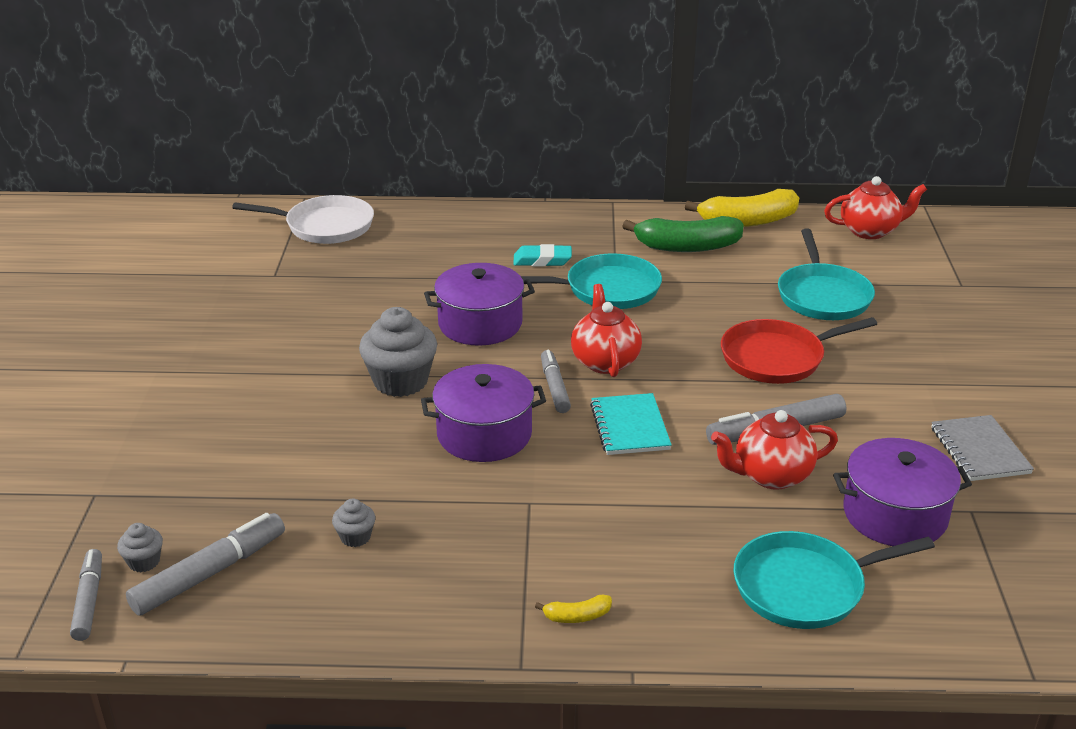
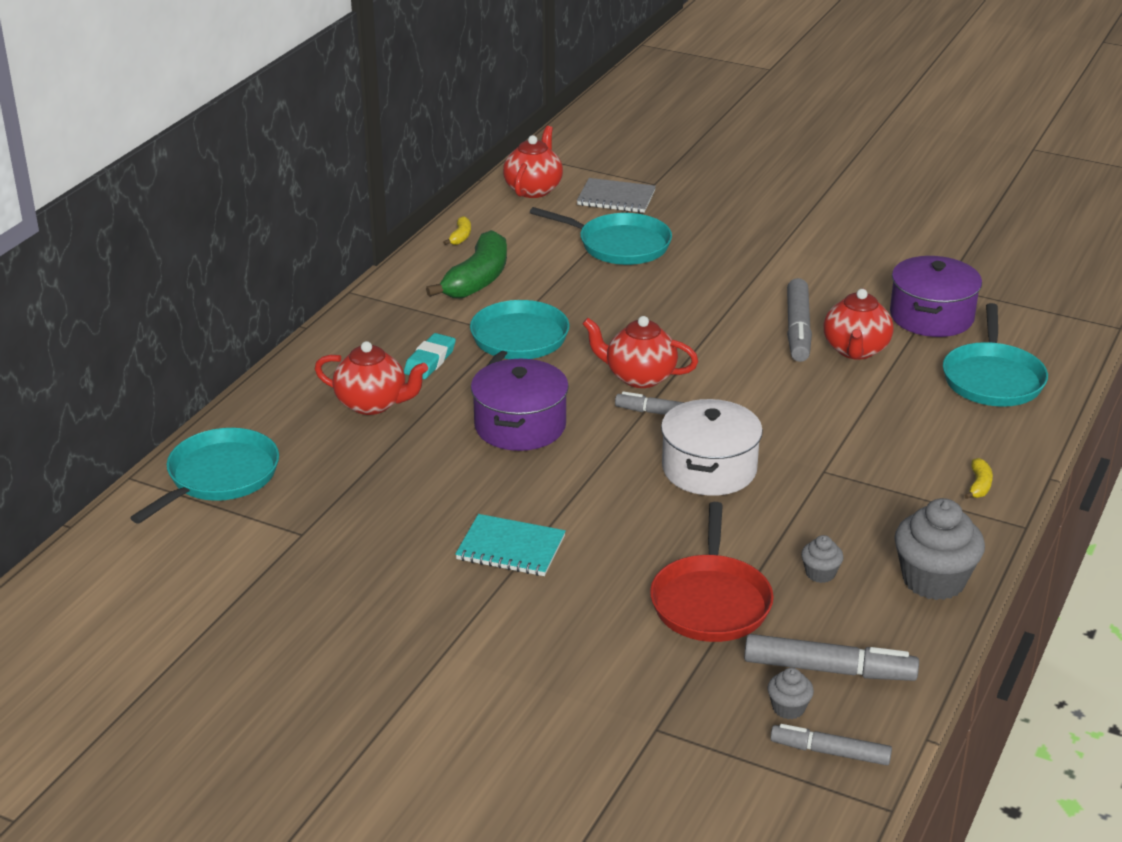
camera: 65 degrees left, 0 degrees up
(209, 573) = (828, 669): grey marker -> grey marker turned 120 degrees clockwise
(325, 226) = (219, 476): white pan -> turquoise pan
(400, 381) = (588, 495): grey cupcake -> grey cupcake (933, 580)
(461, 254) = (372, 404): none -> red teapot
(484, 434) = (709, 469): purple pot -> white pot
(630, 427) = (748, 393): turquoise notebook -> turquoise notebook (511, 548)
(748, 221) = (460, 237): yellow banana -> yellow banana, size x0.43
(777, 358) = (697, 296): red pan -> red pan (711, 602)
(979, 450) = (877, 258): grey notebook -> grey notebook (616, 198)

